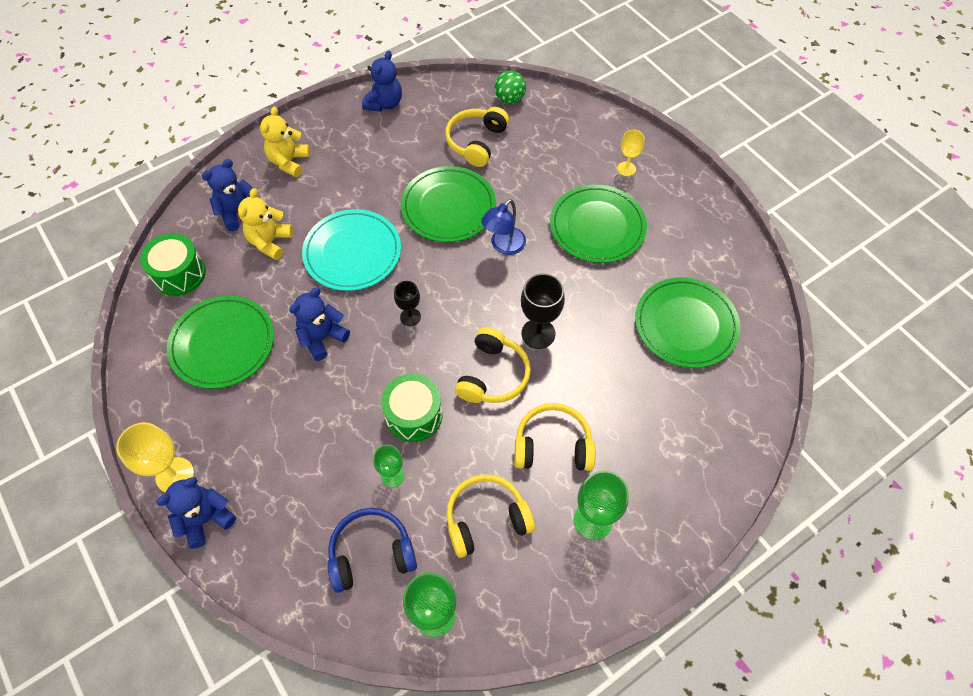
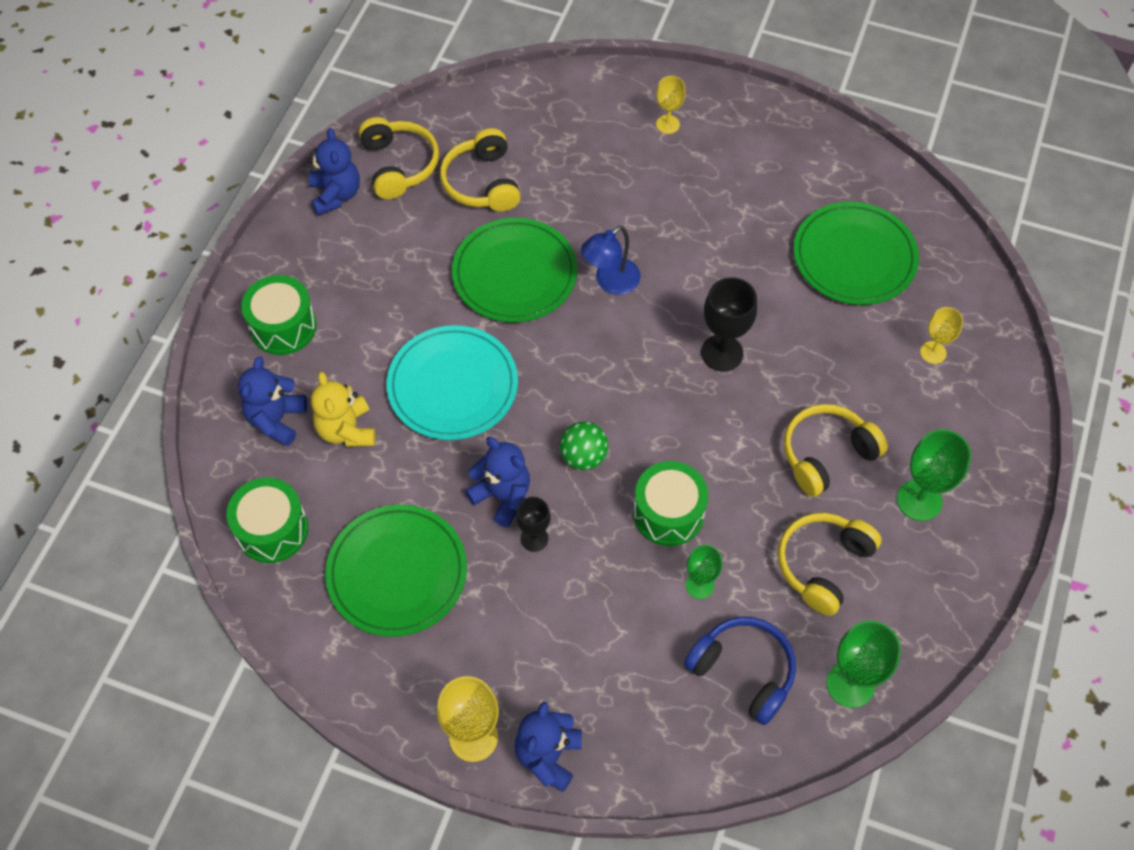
camera: 35 degrees left, 0 degrees up
(289, 162) = (283, 326): yellow teddy bear -> green drum
(322, 338) = (502, 496): blue teddy bear -> blue teddy bear turned 120 degrees clockwise
(371, 553) = (743, 671): blue headphones -> blue headphones turned 90 degrees clockwise
(410, 317) = (577, 416): black goblet -> black goblet (534, 538)
(493, 375) = (712, 423): yellow headphones -> yellow headphones (399, 165)
(503, 246) = (610, 282): blue lamp -> blue lamp turned 45 degrees clockwise
(509, 99) = (477, 112): green ball -> green ball (583, 456)
(597, 226) = (689, 205): green plate -> none
(690, 424) = (933, 352): none -> yellow goblet

